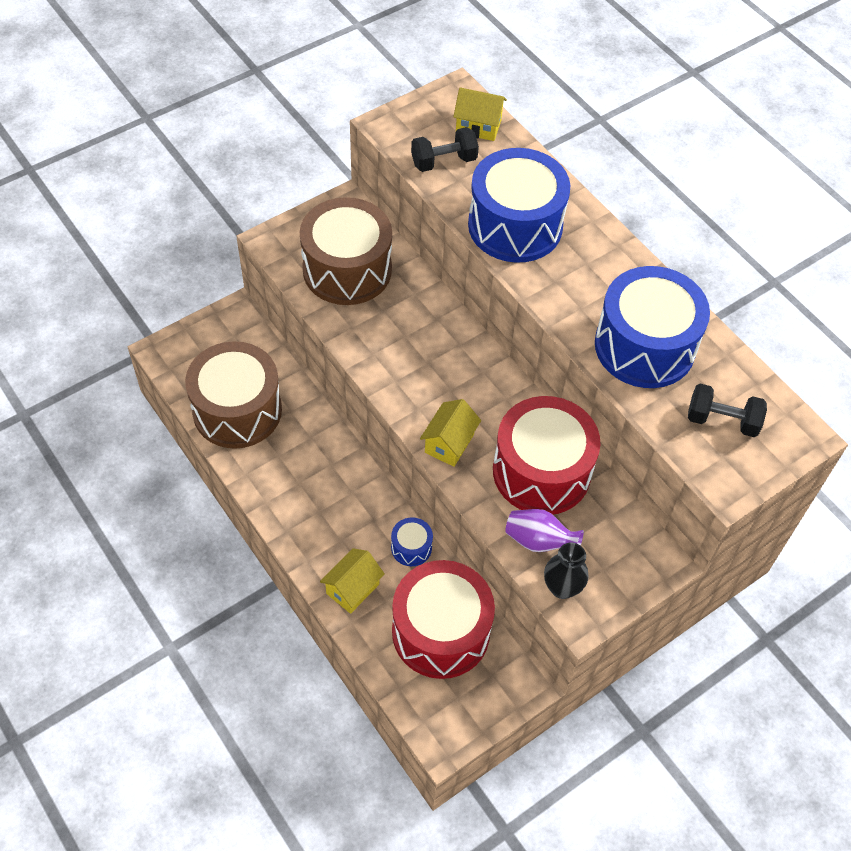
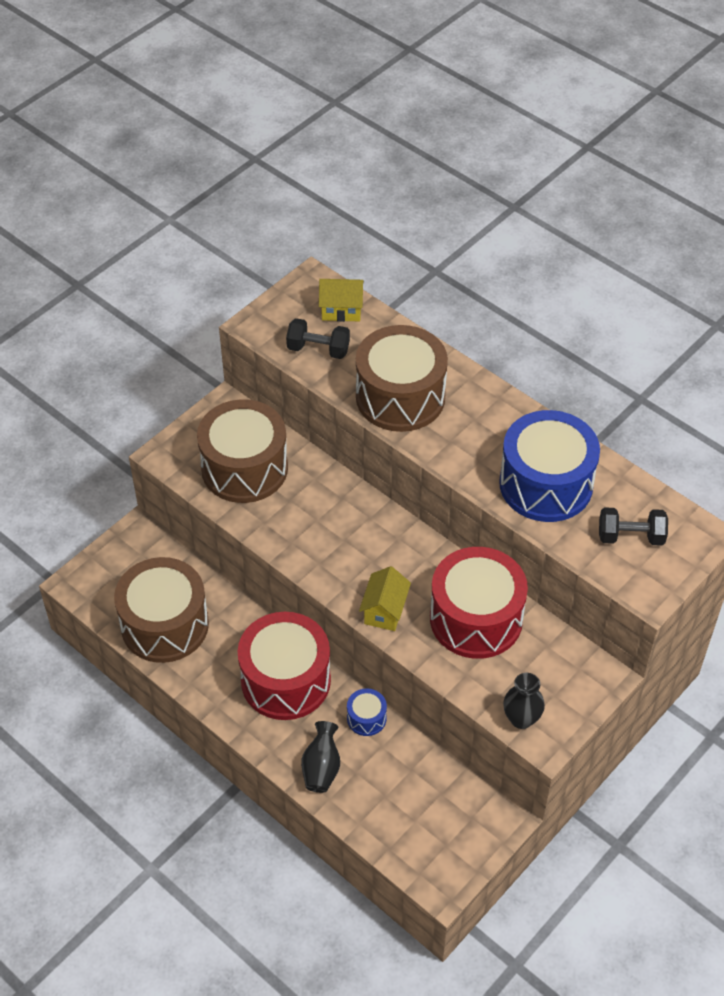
camera: 10 degrees left, 5 degrees down
(352, 588) = (321, 768): yellow house -> black vase
(440, 631) = (414, 789): red drum -> red drum (285, 680)
(444, 161) = (318, 349): black dumbbell -> black dumbbell turned 45 degrees clockwise
(515, 225) = (400, 397): blue drum -> brown drum
(539, 541) = (490, 682): purple vase -> none

